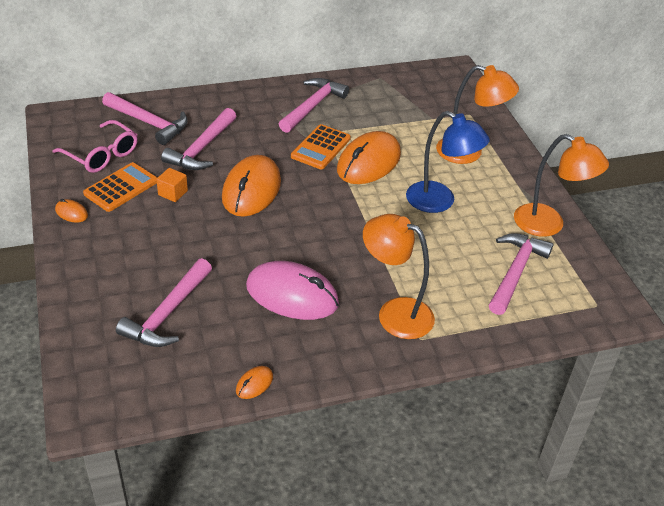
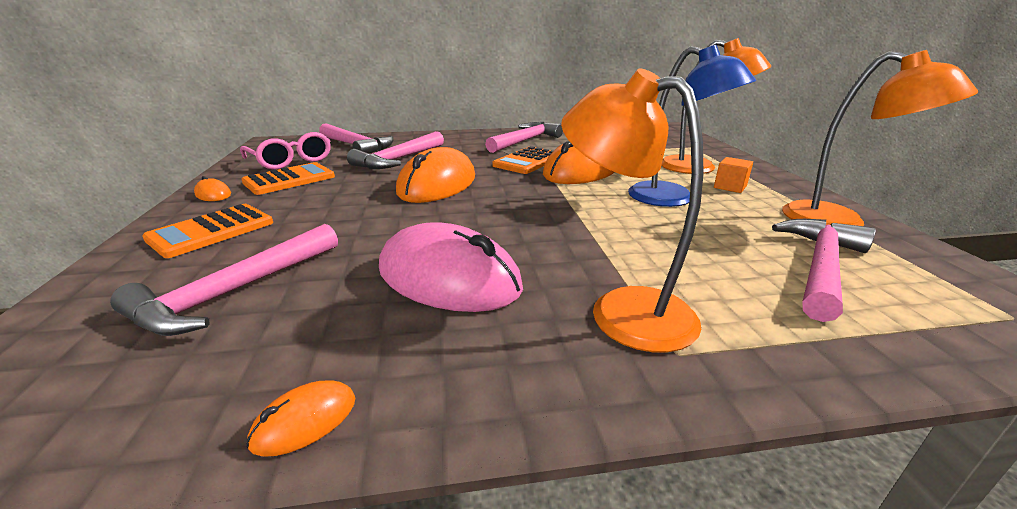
camera: 10 degrees right, 15 degrees down
(108, 259) = (211, 231): none -> orange calculator
(173, 193) = (344, 184): orange cube -> orange cube (730, 187)

